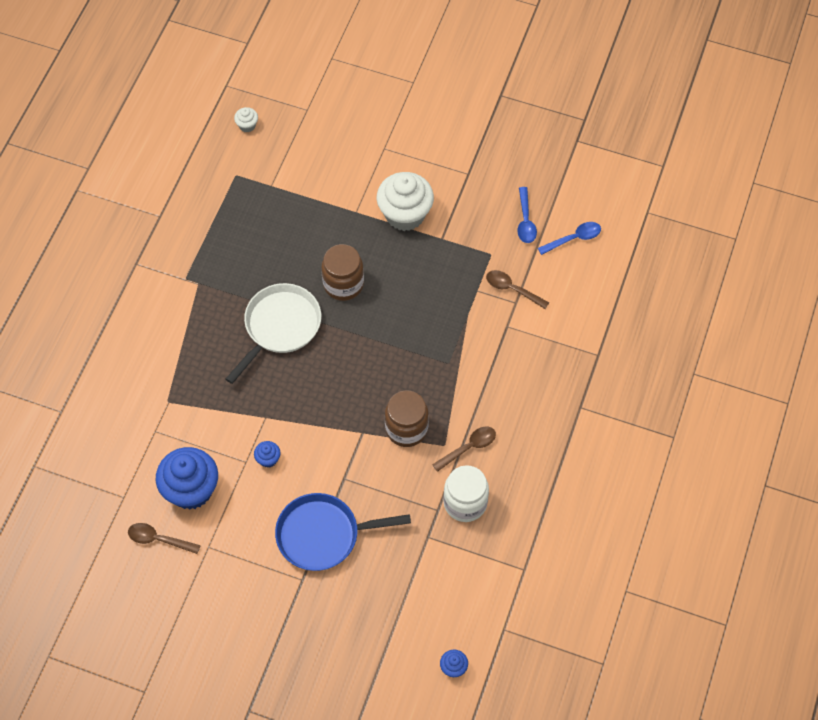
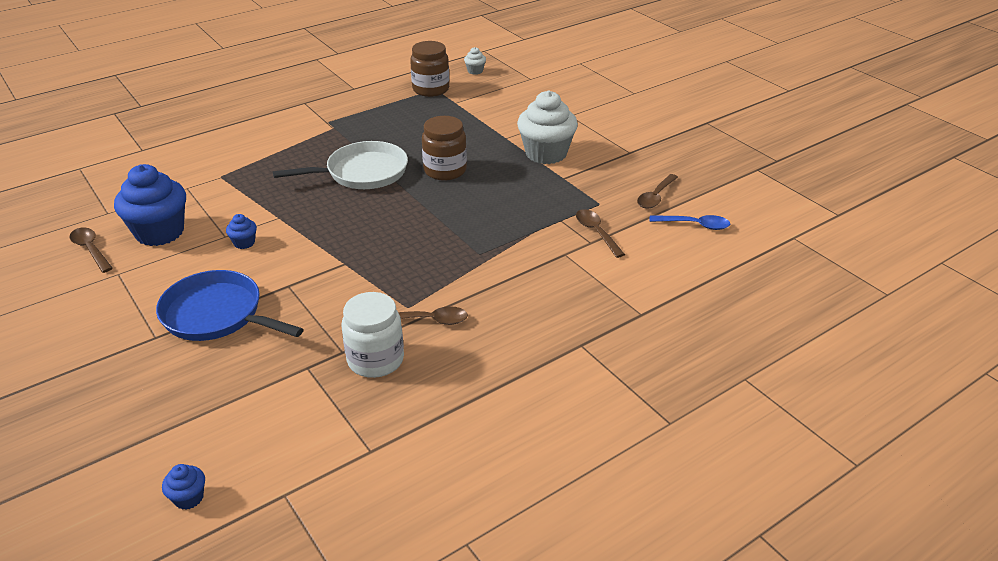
camera: 35 degrees right, 25 degrees down
(406, 429) = (386, 279): brown jar -> brown jar (431, 89)
(525, 221) = (655, 197): blue spoon -> brown spoon

